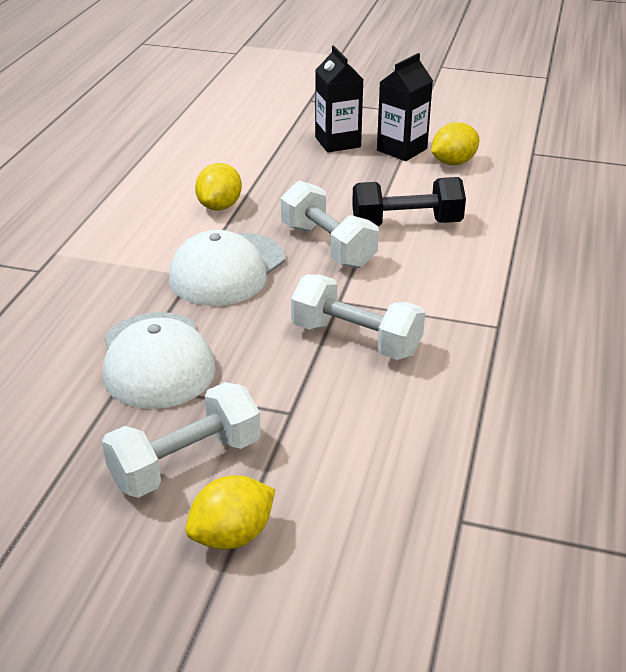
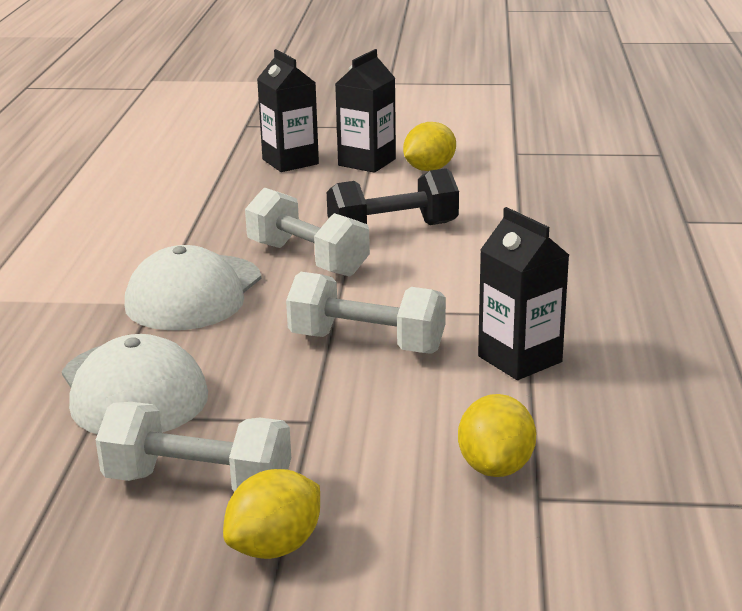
camera: 10 degrees left, 10 degrees down
(186, 462) = (198, 484): white dumbbell -> white dumbbell turned 60 degrees clockwise
(220, 206) = (167, 234): yellow lemon -> yellow lemon (496, 467)
(481, 374) = (520, 359): none -> black carton

